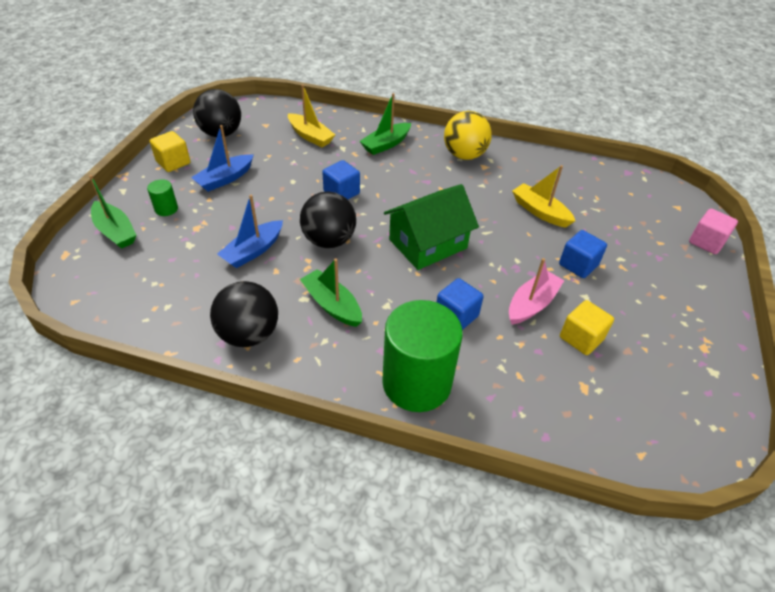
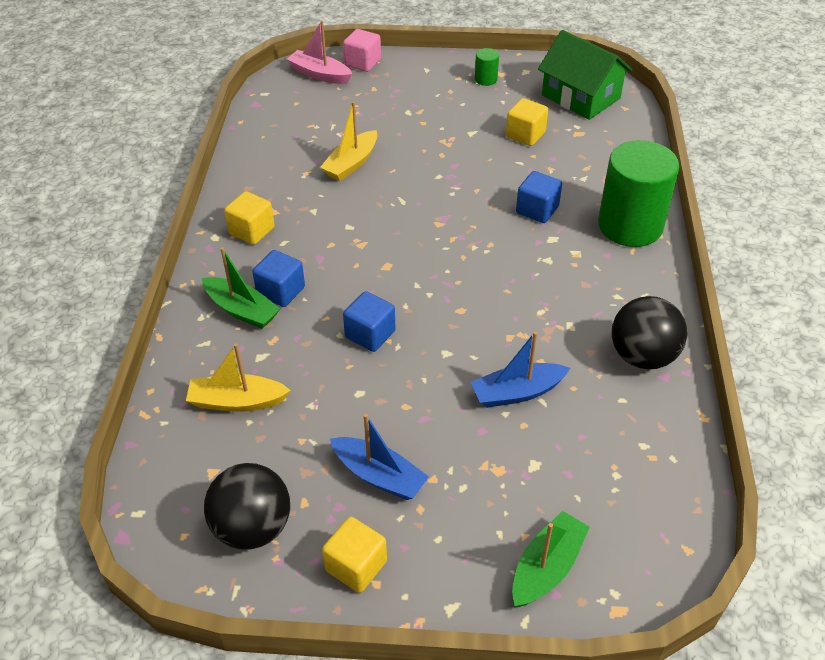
camera: 100 degrees left, 0 degrees up
(166, 209) = (474, 524): green cylinder -> green cylinder (486, 79)
(253, 251) = (517, 392): blue boat -> blue boat turned 135 degrees clockwise
(310, 136) = (237, 401): yellow boat -> yellow boat turned 120 degrees counterclockwise
(329, 240) = (469, 325): black ball -> none
(332, 305) = (568, 300): green boat -> none
(428, 244) = (440, 242): green house -> green house (581, 97)
(464, 155) = (252, 231): yellow ball -> yellow cube
(532, 304) = (497, 164): pink boat -> pink boat (319, 74)
(578, 265) = (429, 137): blue cube -> blue cube (281, 291)

